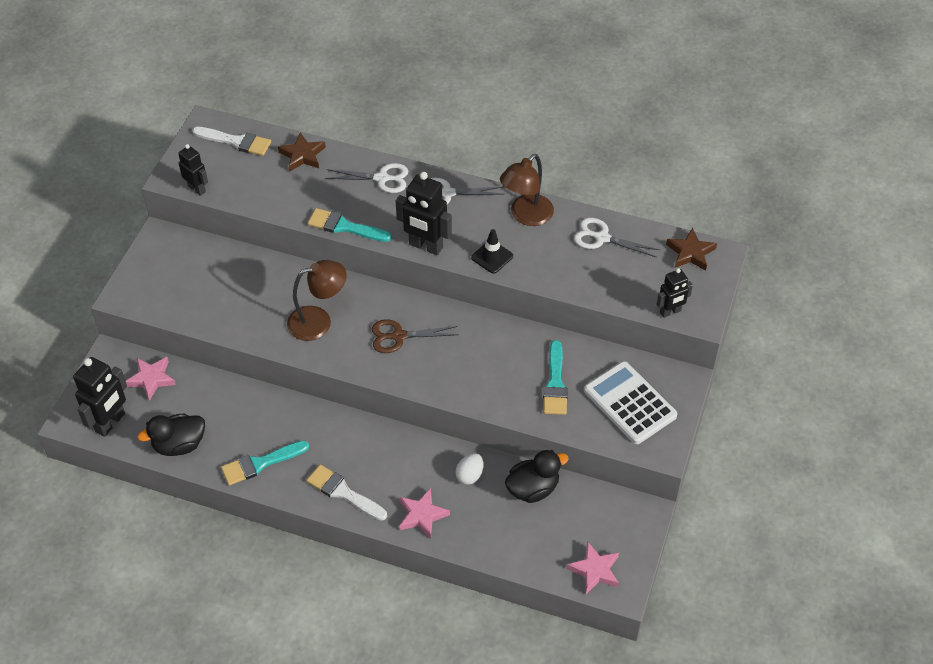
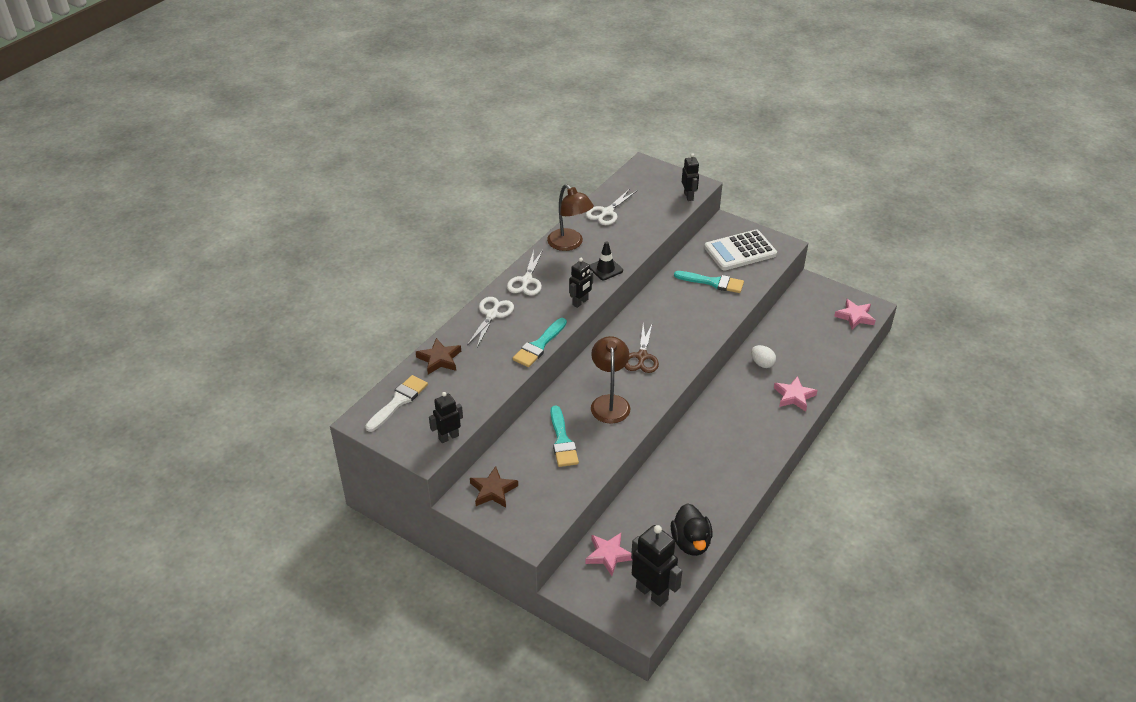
camera: 75 degrees left, 10 degrees down
(260, 463) = (724, 488): turquoise brush -> turquoise brush (562, 441)
(343, 492) = (764, 439): white brush -> none
(425, 246) = (580, 302): black robot -> black robot, size x0.61
(533, 488) = (780, 333): black duck -> none
(690, 253) = (637, 176): brown star -> brown star (493, 490)

